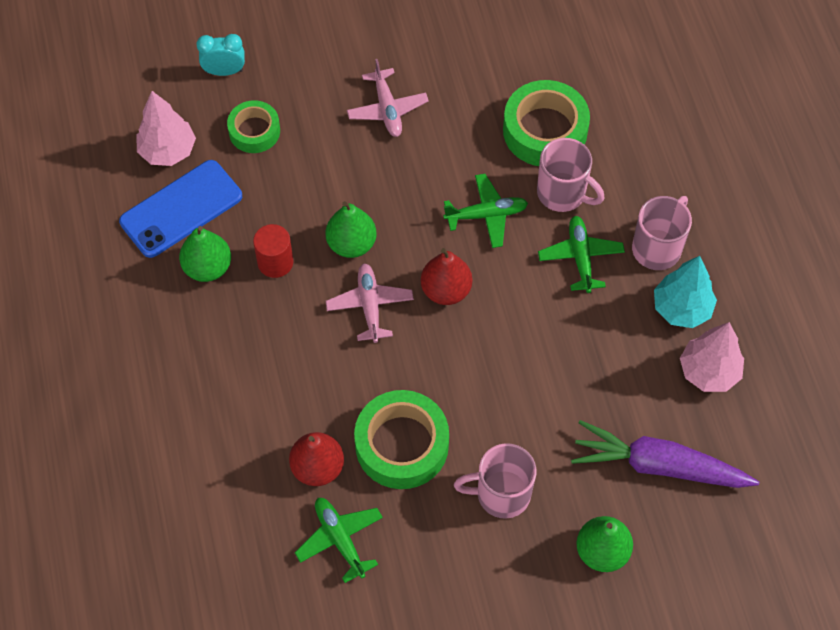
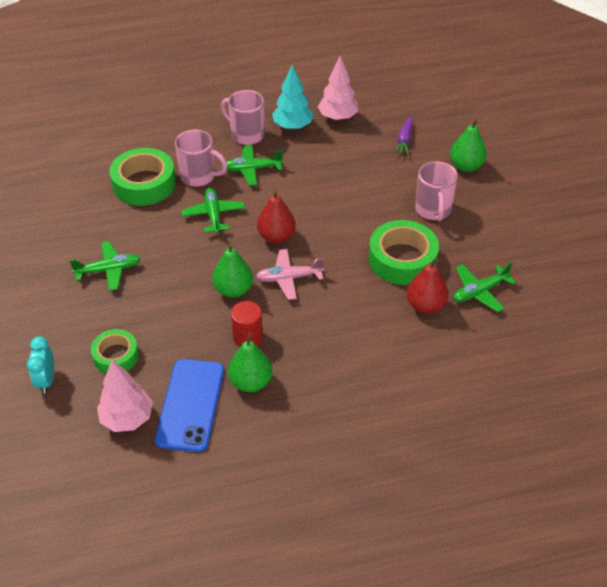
camera: 90 degrees left, 15 degrees down
(181, 209) = (190, 405): blue phone -> blue phone turned 45 degrees clockwise
(387, 109) = (109, 270): pink plane -> green plane
(563, 193) = (199, 176): pink mug -> pink mug turned 75 degrees clockwise
(659, 465) = (404, 140): purple carrot -> purple carrot, size x0.52

